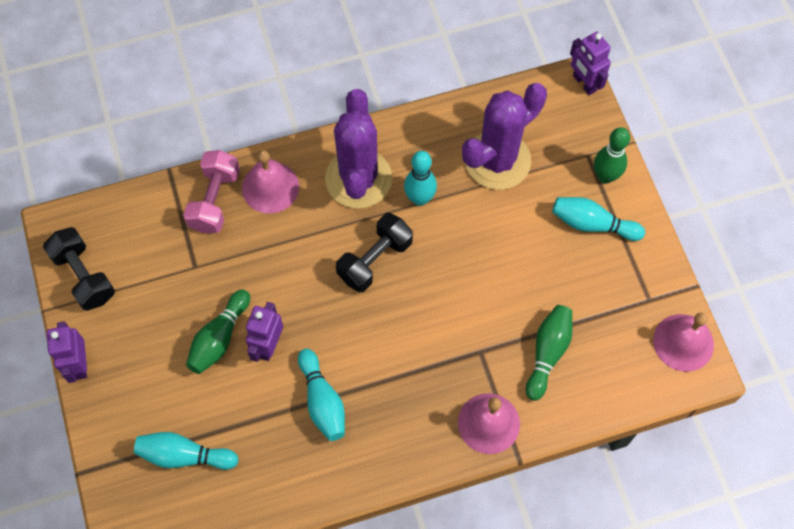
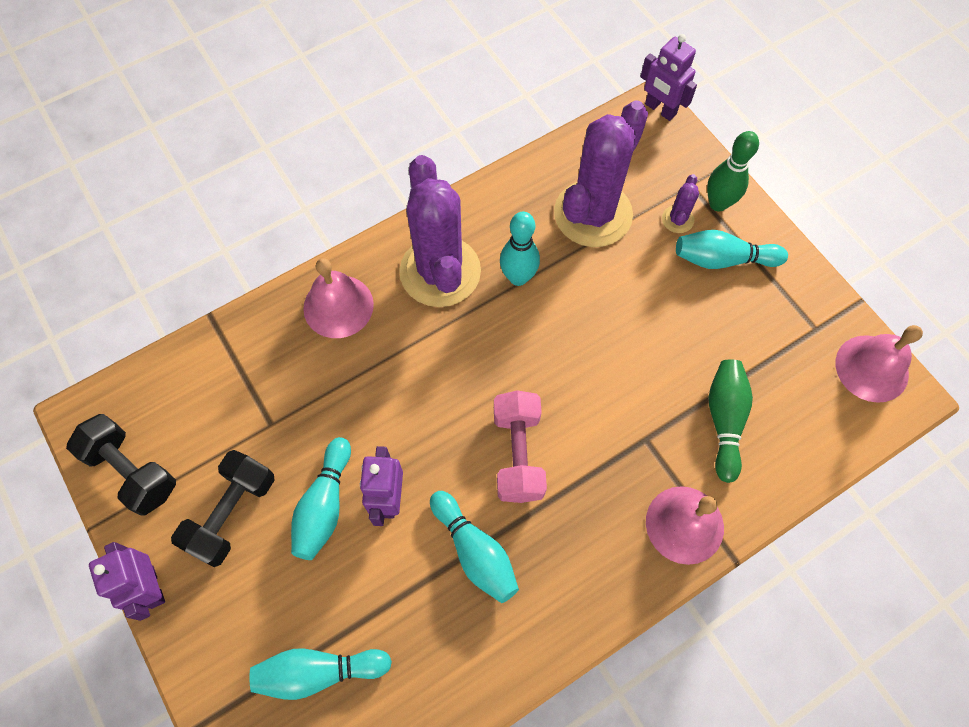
camera: 15 degrees left, 0 degrees up
(215, 200) = (275, 337): pink dumbbell -> pink dumbbell (518, 454)
(219, 338) = (324, 505): green bowling pin -> turquoise bowling pin
(375, 260) = (487, 361): black dumbbell -> black dumbbell (232, 513)
(566, 182) = (677, 219): none -> purple cactus

